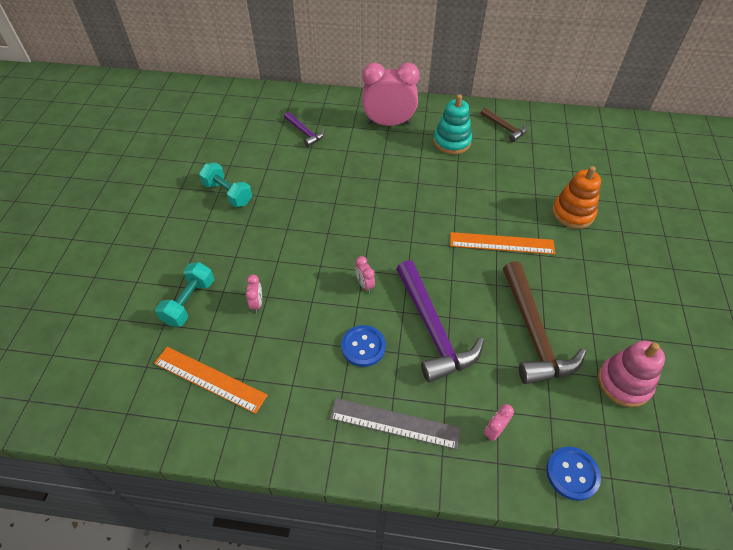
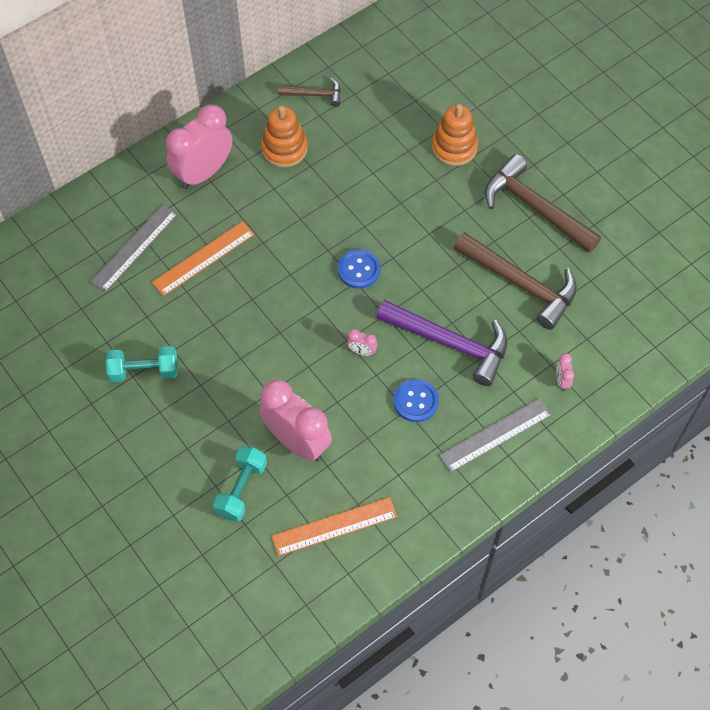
camera: 45 degrees left, 10 degrees up
(189, 302) = (241, 489): turquoise dumbbell -> turquoise dumbbell turned 45 degrees clockwise
(257, 303) = (297, 441): pink clock -> pink clock, size x2.48
(305, 132) = (134, 248): purple hammer -> grey ruler
(452, 142) = (284, 149): turquoise stacking toy -> orange stacking toy
(501, 243) = (427, 223): orange ruler -> orange ruler (203, 258)
(572, 474) = (631, 365): blue button -> blue button (359, 270)
(600, 292) = (535, 208): none -> brown hammer
(624, 383) = (610, 271): pink stacking toy -> none

